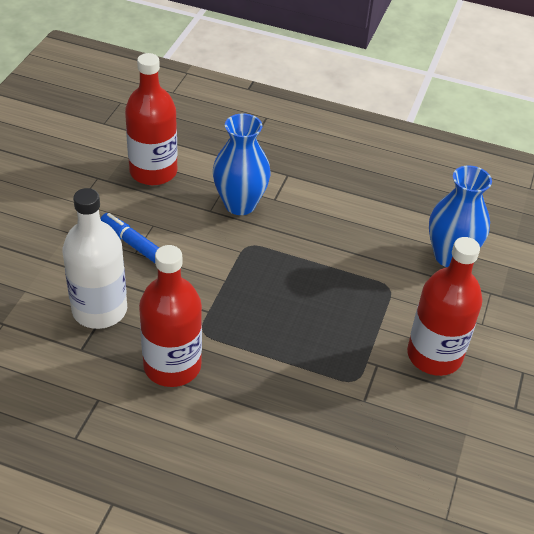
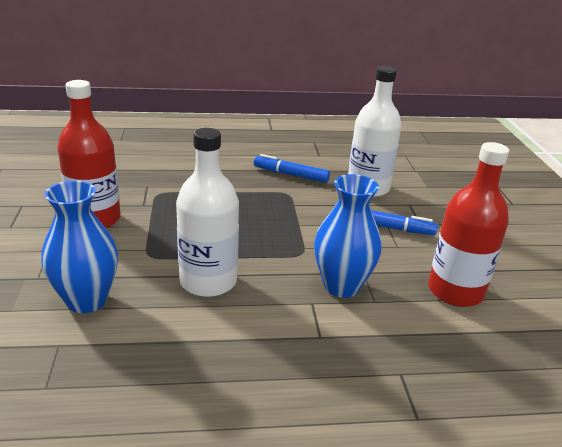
camera: 155 degrees right, 15 degrees down
(172, 366) = (291, 175): red bottle -> blue marker
(347, 243) = (208, 281): none -> white bottle

